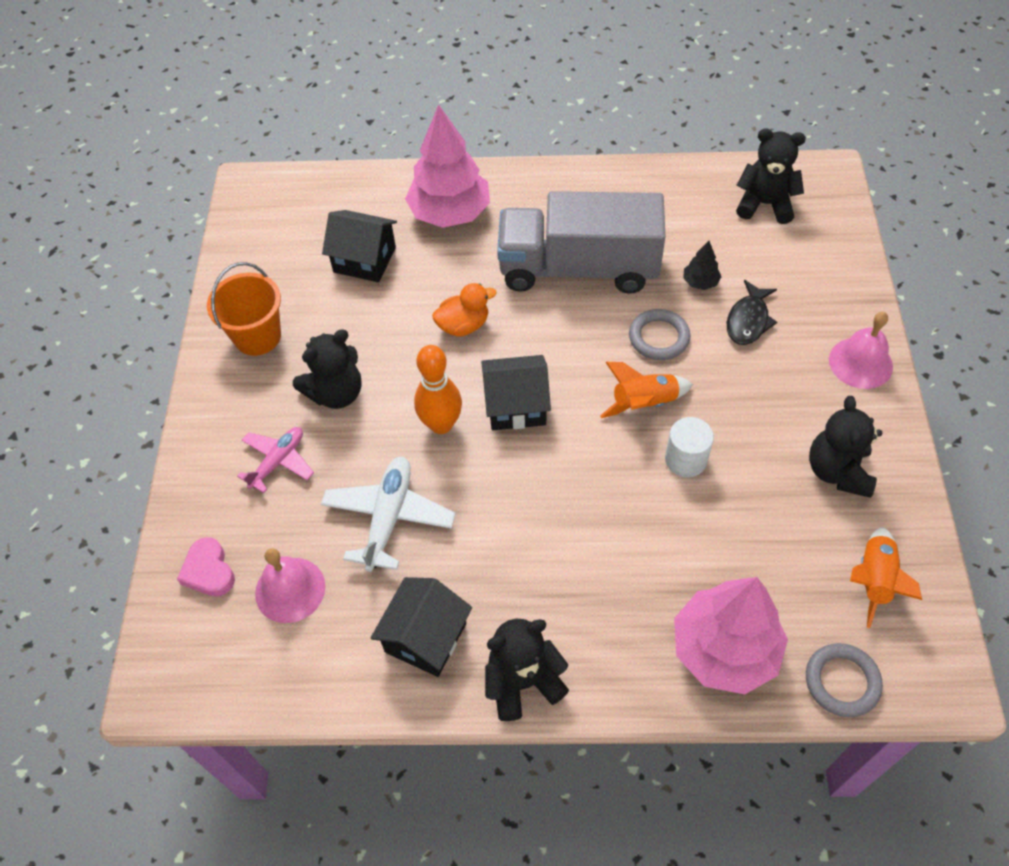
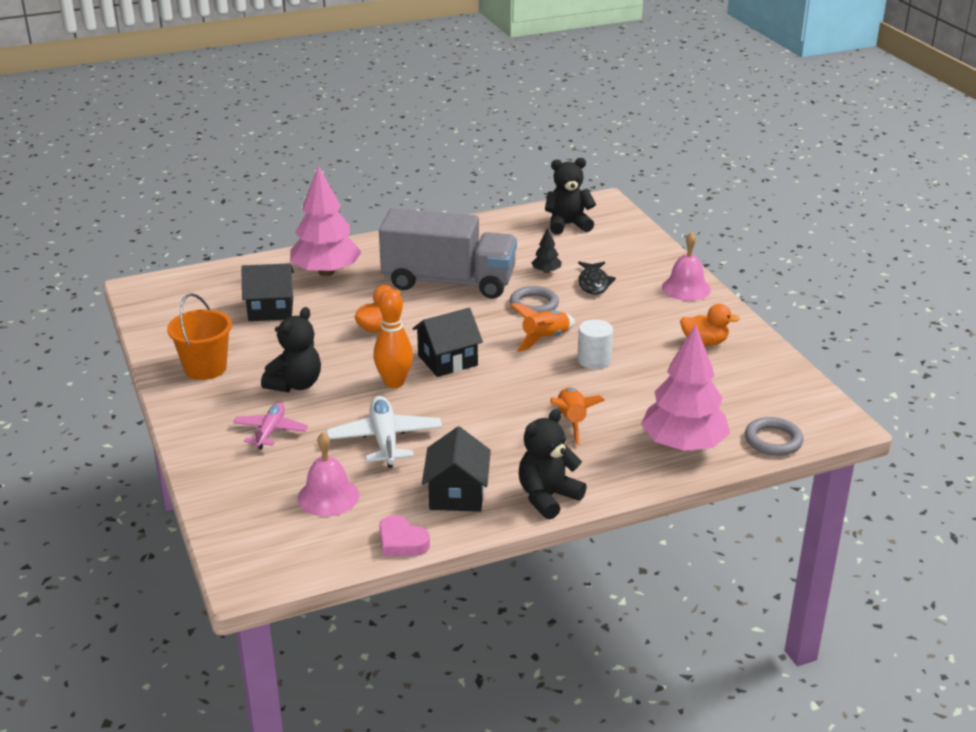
camera: 25 degrees left, 25 degrees down
(209, 571) = (250, 503): pink heart -> pink heart (401, 542)
(578, 268) = (449, 282): grey truck -> grey truck turned 150 degrees counterclockwise
(837, 471) = (704, 342): black teddy bear -> orange duck
(873, 580) = (762, 388): orange rocket -> orange rocket (572, 421)

